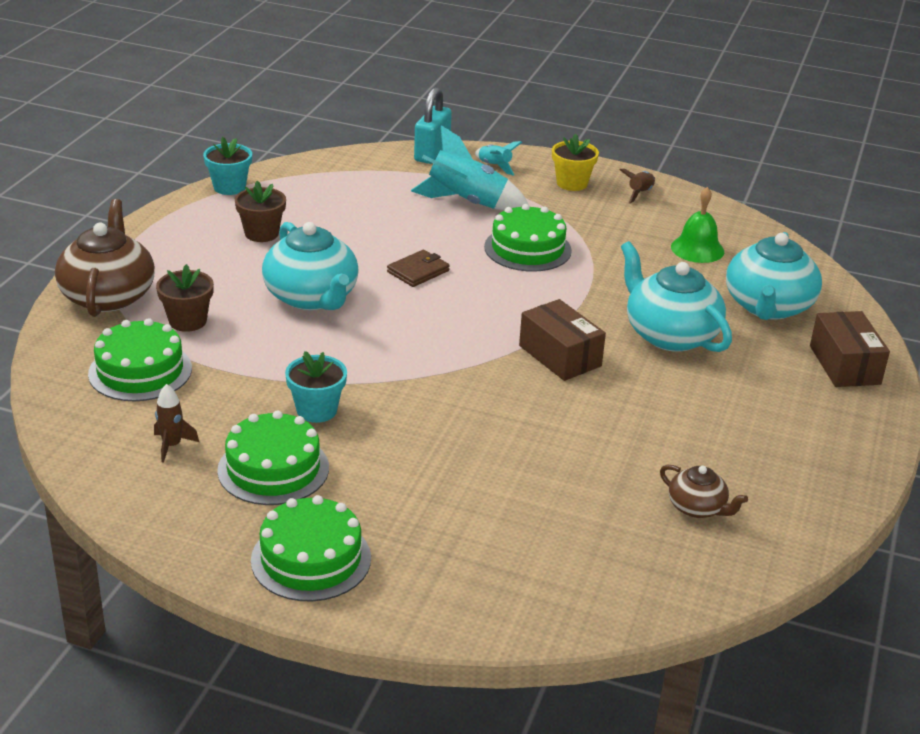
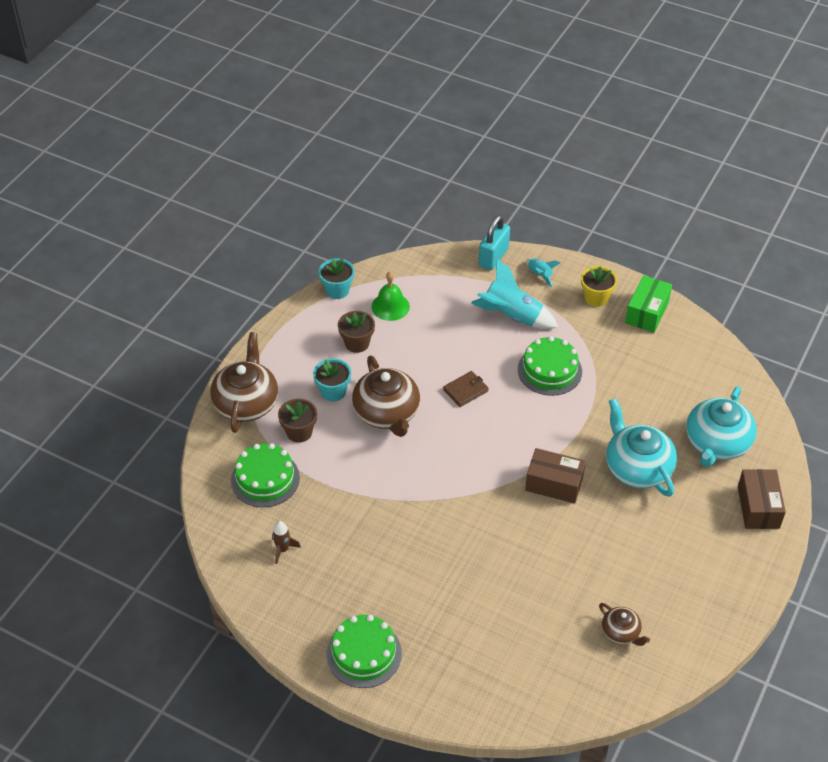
camera: 10 degrees right, 15 degrees up
(273, 469) = (346, 575): green cake -> none
(312, 297) = (387, 413): turquoise teapot -> brown teapot
(316, 410) = (380, 524): turquoise flower pot -> turquoise flower pot (333, 391)
(560, 356) = (554, 484): brown box -> brown box turned 45 degrees counterclockwise
(640, 193) = (647, 312): brown rocket -> green box
(697, 249) = (678, 378): green bell -> green bell (390, 306)

